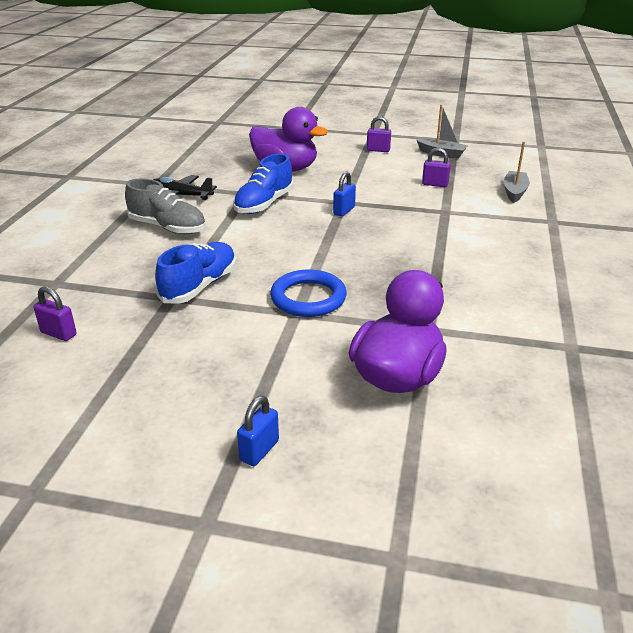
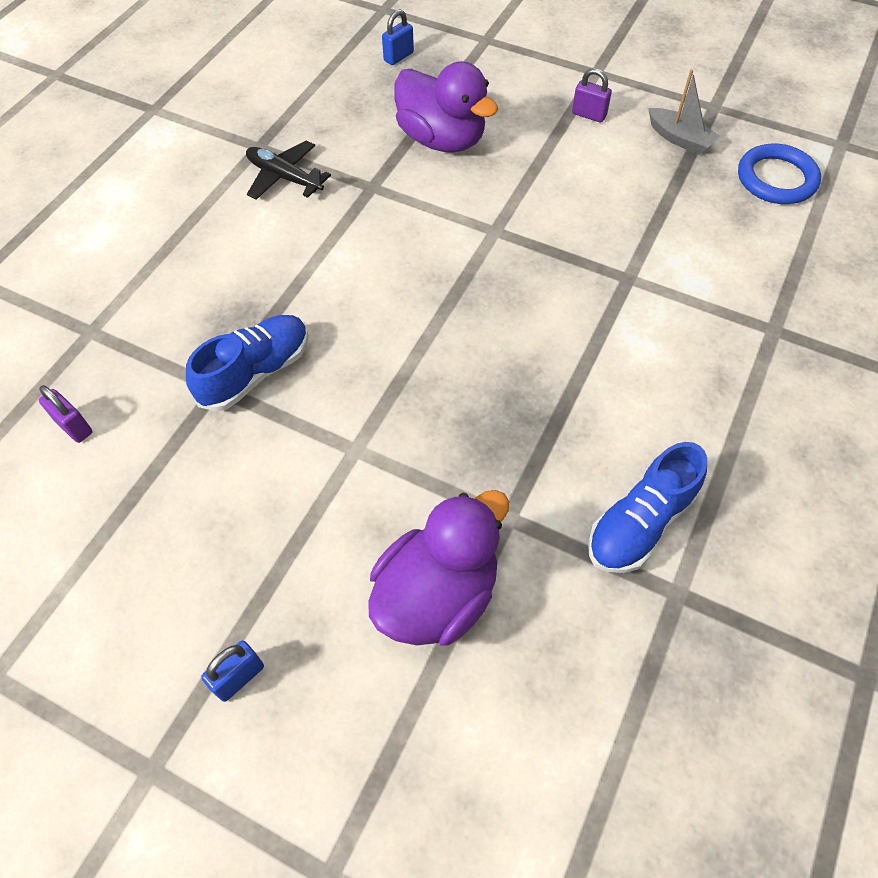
camera: 15 degrees right, 25 degrees up
(168, 227) = (250, 244): grey shoe -> none
(264, 204) = (387, 216): blue shoe -> blue shoe (640, 523)
(308, 298) = (380, 424): blue ring -> blue ring (776, 179)
(344, 211) = (488, 251): blue padlock -> blue padlock (398, 57)
(435, 184) = (639, 212): purple padlock -> none
(514, 192) = (749, 251): grey boat -> none

